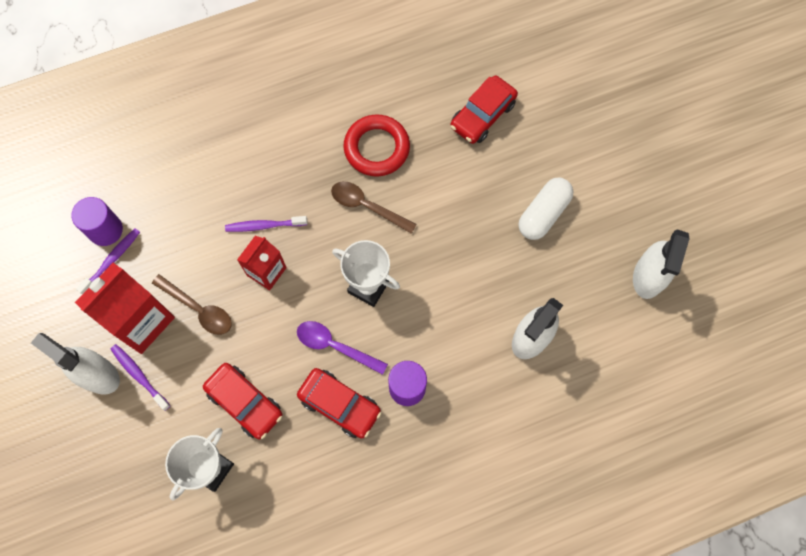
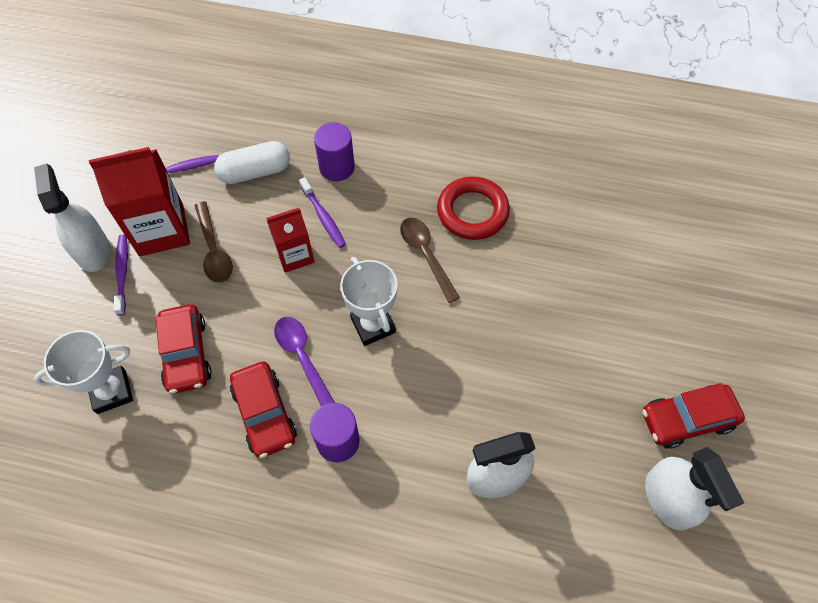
camera: 35 degrees right, 10 degrees down
(105, 230) = (195, 144): purple cylinder -> purple cylinder (337, 167)
(264, 226) = (323, 217): purple toothbrush -> purple toothbrush turned 150 degrees counterclockwise
(482, 115) = (595, 241): red car -> red car (687, 419)
(543, 214) = (593, 365): white capsule -> white capsule (255, 172)
(649, 276) = (668, 499): white spray bottle -> white spray bottle turned 75 degrees counterclockwise

